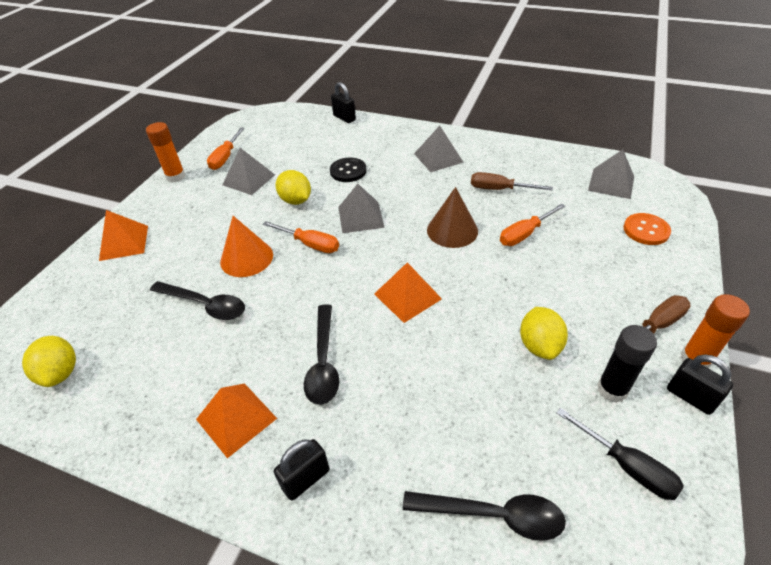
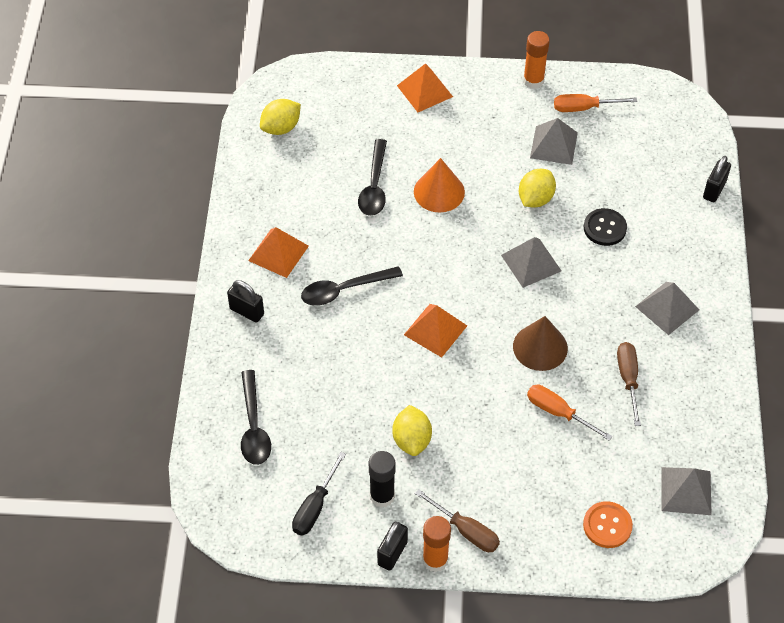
camera: 70 degrees right, 10 degrees up
(310, 244) = (475, 234): orange screwdriver -> none
(539, 345) = (412, 440): yellow lemon -> yellow lemon turned 75 degrees counterclockwise

